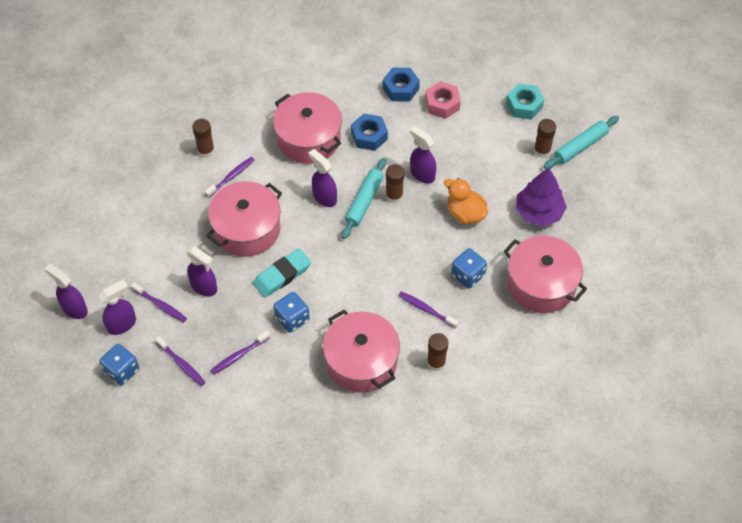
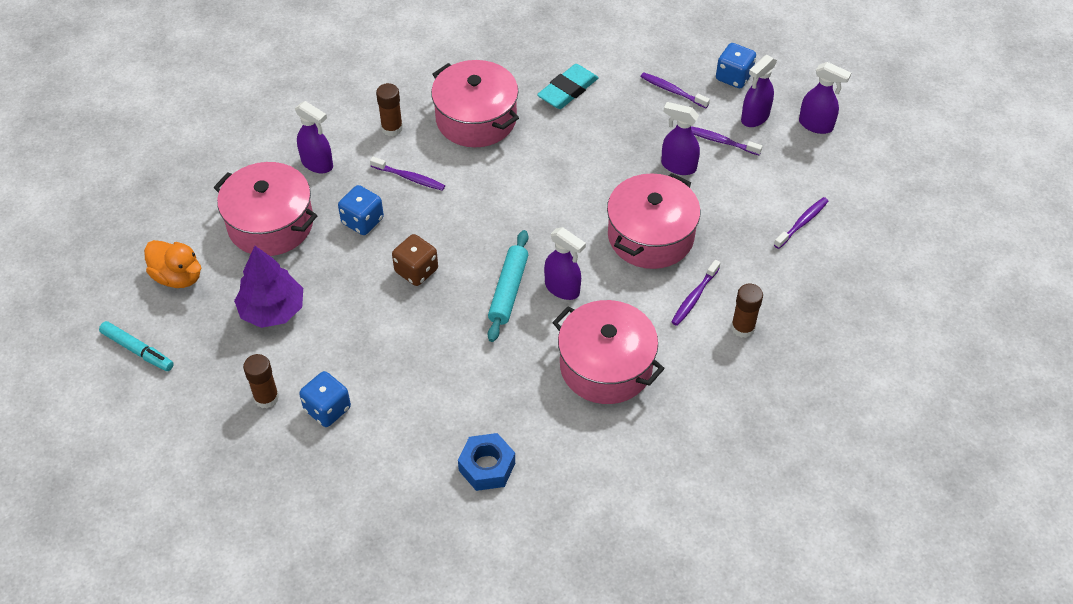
camera: 170 degrees right, 5 degrees down
(239, 355) = (613, 106): purple toothbrush -> purple toothbrush (802, 223)
(282, 275) = (590, 190): turquoise eraser -> turquoise eraser (567, 90)
(292, 319) = (564, 148): blue dice -> blue dice (327, 409)
(369, 136) = (520, 383): blue nut -> none
(394, 196) = (470, 304): brown glue stick -> none
(422, 174) = (436, 338): purple spray bottle -> purple spray bottle (317, 164)
(430, 227) = (416, 271): none -> brown dice
(442, 104) = (419, 450): pink nut -> none
(465, 213) = (372, 294): orange duck -> orange duck (178, 277)
(524, 105) = (293, 467): turquoise nut -> none
(580, 146) = (209, 412): turquoise rolling pin -> none
(635, 196) = (137, 350): none -> turquoise marker

